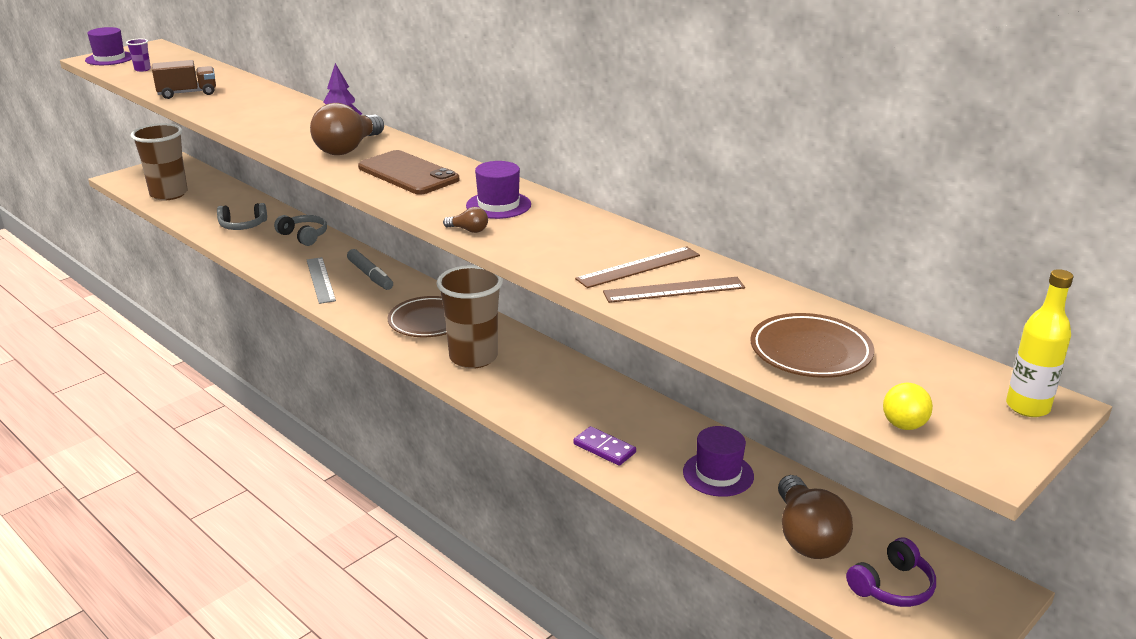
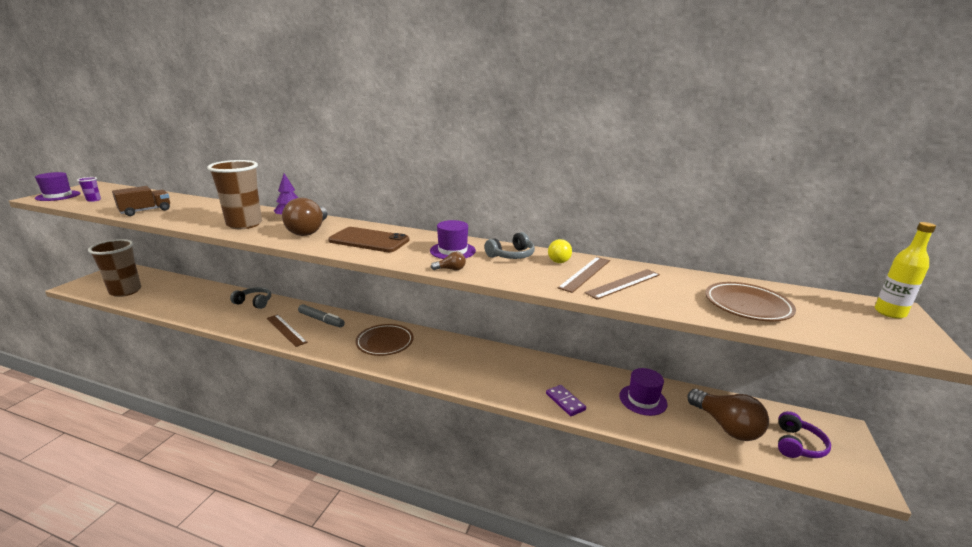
camera: 25 degrees left, 5 degrees down
(242, 225) = (201, 303): grey headphones -> grey headphones (511, 255)
(320, 280) = (286, 330): grey ruler -> brown ruler
(473, 357) = (433, 360): brown cup -> brown cup (244, 224)
(604, 448) = (565, 402): purple domino -> purple domino turned 45 degrees clockwise
(904, 425) = (859, 340): yellow ball -> yellow ball (559, 262)

